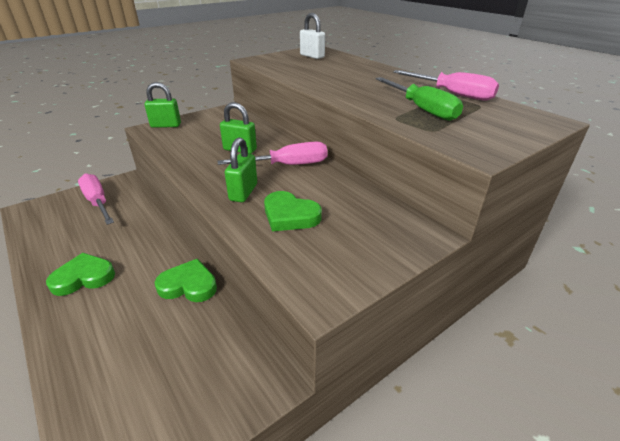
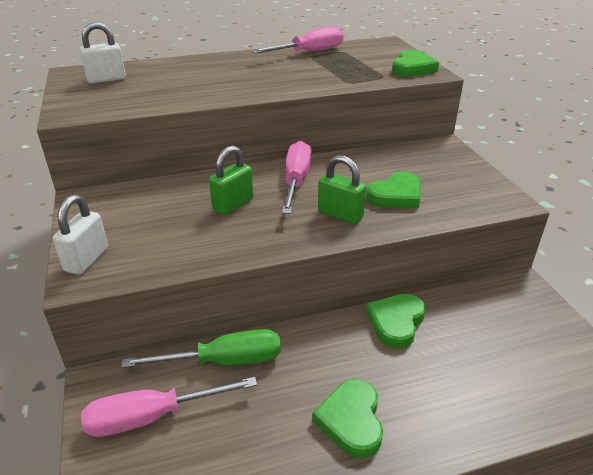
camera: 70 degrees left, 0 degrees up
(166, 125) = (87, 259): green padlock -> white padlock
(422, 109) = (337, 69): green screwdriver -> green screwdriver (224, 361)
(480, 141) = (413, 68): none -> green heart

